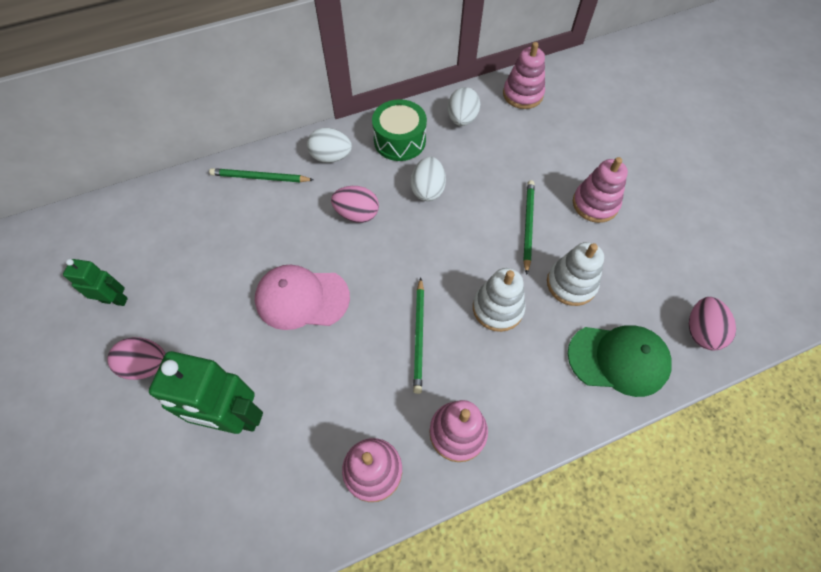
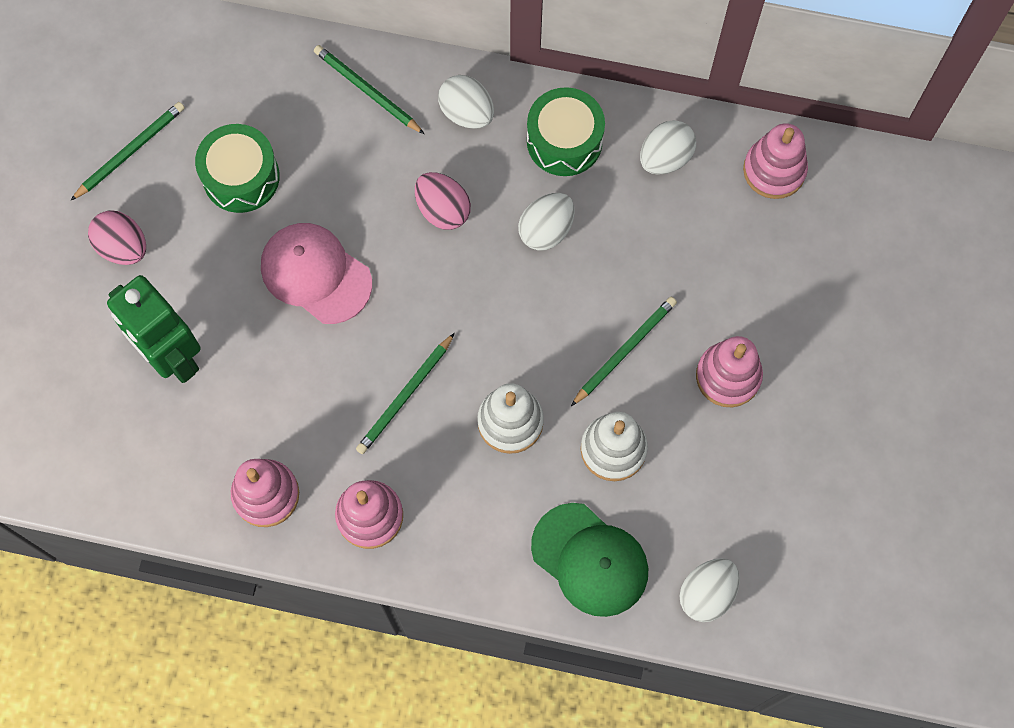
camera: 35 degrees right, 10 degrees up
(115, 300) = (130, 151): green robot -> green pencil
(208, 270) = (241, 177): none -> green drum
(701, 331) = (706, 594): pink egg -> white egg

